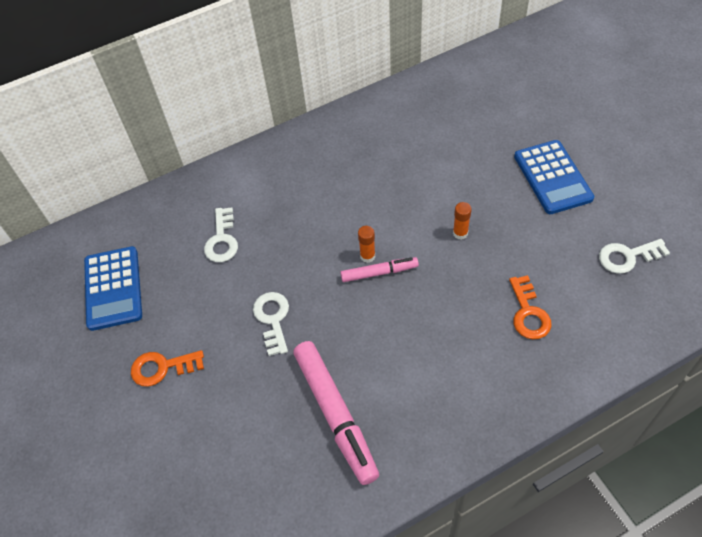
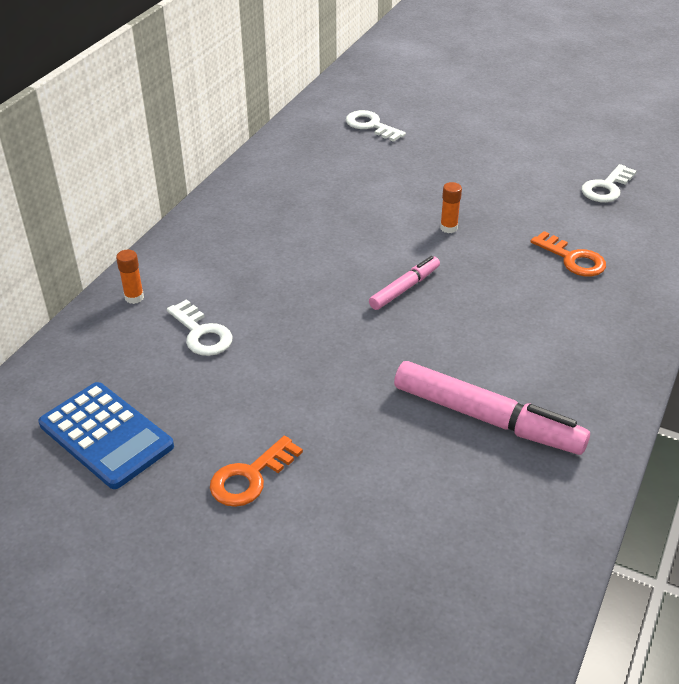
camera: 40 degrees left, 15 degrees down
(272, 319) = (334, 374): white key -> white key (371, 125)
(367, 256) = (379, 281): orange glue stick -> orange glue stick (134, 297)
(552, 177) = (485, 158): blue calculator -> none

